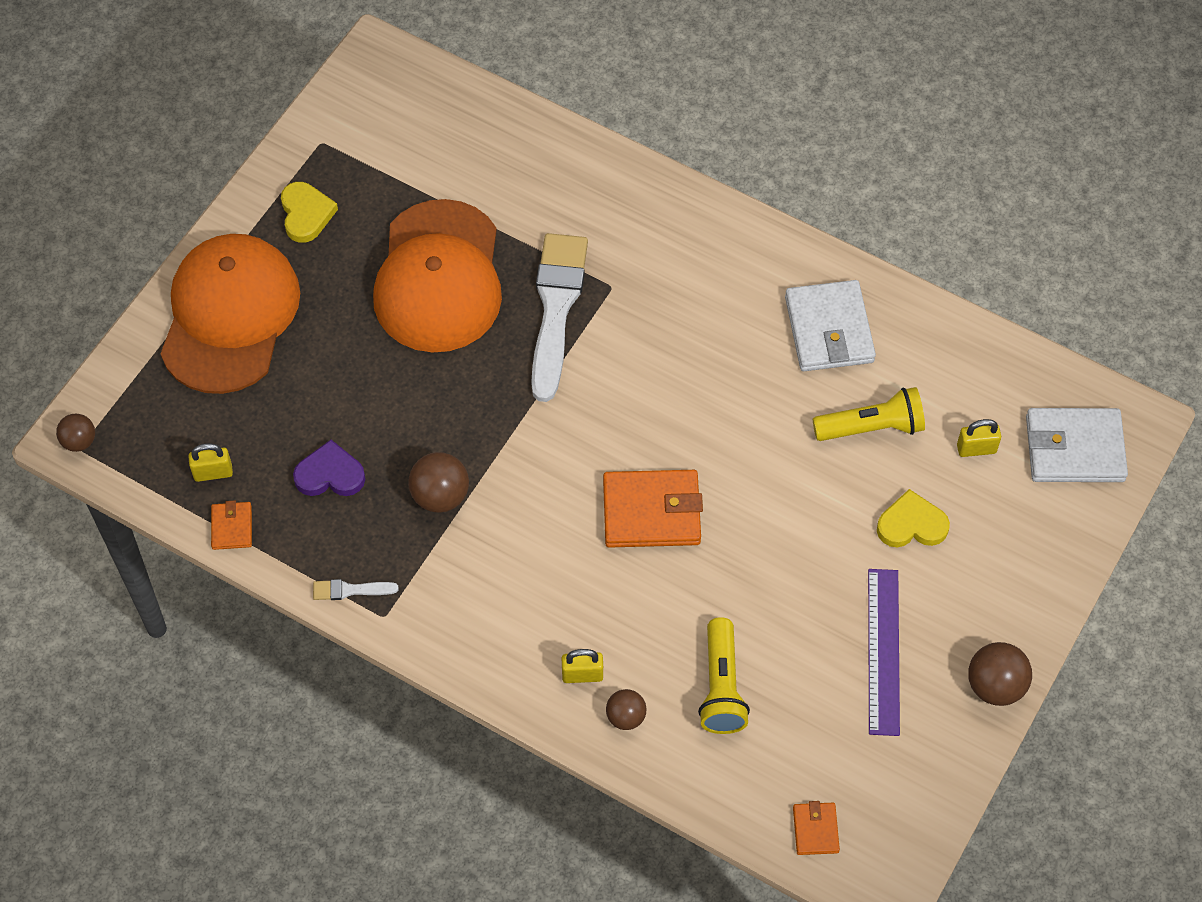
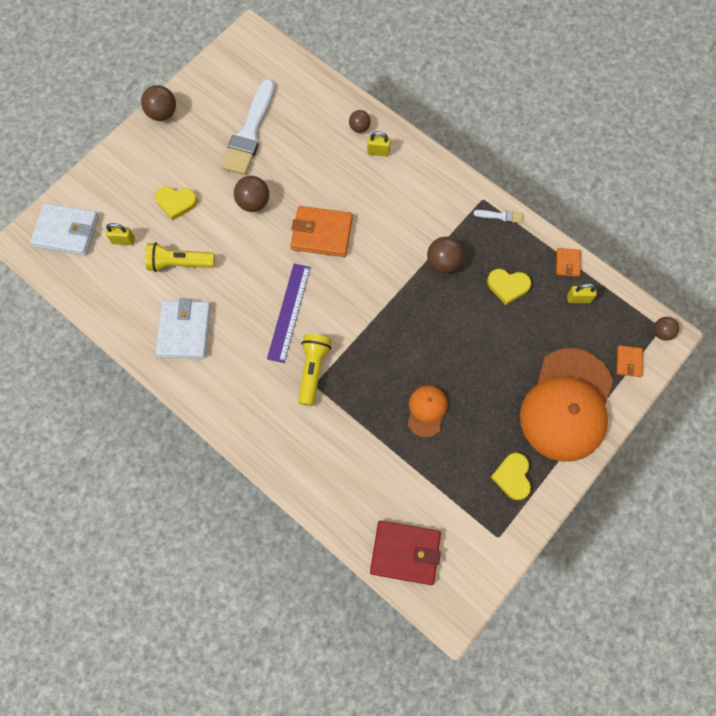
camera: 170 degrees left, 10 degrees up
(330, 474) = (508, 286): purple heart -> yellow heart
(439, 277) = (426, 411): orange cap -> orange cap, size x0.45
(445, 107) = (405, 553): none -> red wallet
(556, 308) = (353, 375): white brush -> white brush (250, 132)
(721, 687) = (305, 134): yellow flashlight -> yellow flashlight (313, 370)
(780, 546) = (253, 202): none -> brown ball
(815, 830) = (276, 62): orange wallet -> orange wallet (628, 362)
(883, 651) = (215, 139): purple ruler -> purple ruler (289, 312)

